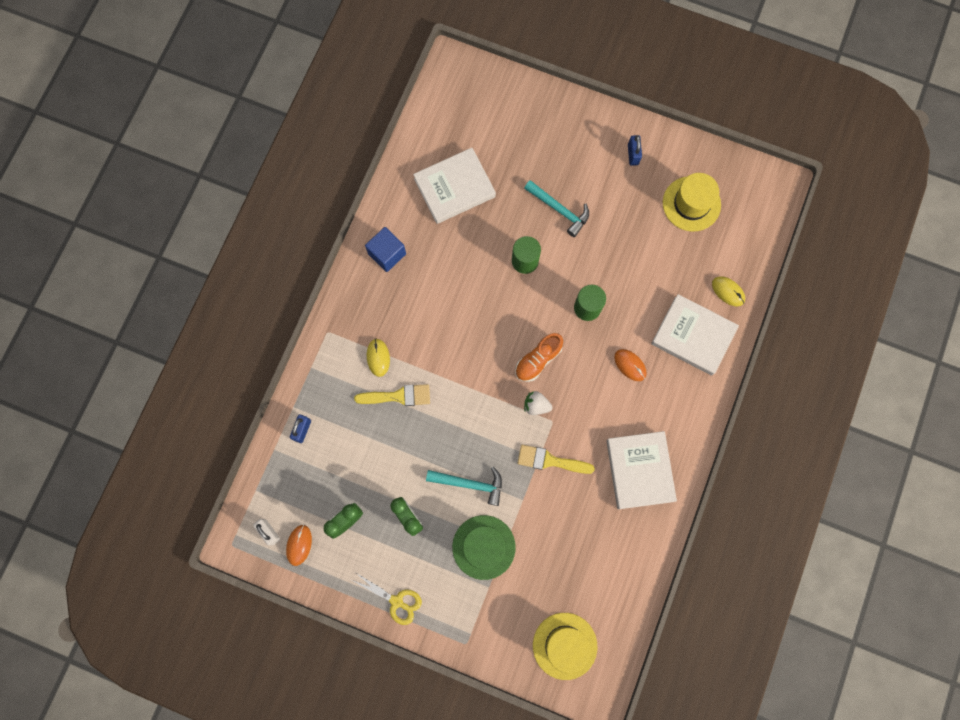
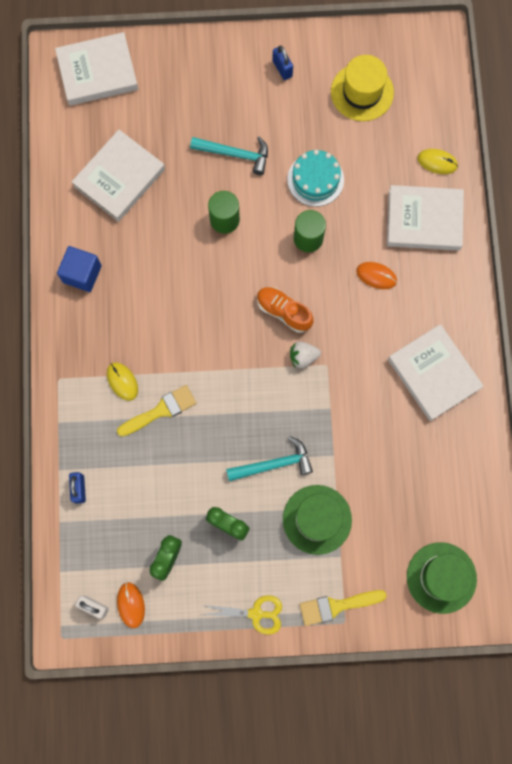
camera: 25 degrees left, 0 degrees up
(478, 92) = (97, 72): none -> white book
(538, 360) = (284, 311): orange shoe -> orange shoe turned 105 degrees clockwise
(550, 461) = (342, 404): yellow brush -> yellow brush (337, 606)
(565, 645) = (441, 577): yellow hat -> green hat
(617, 261) = (315, 179): none -> turquoise cake

